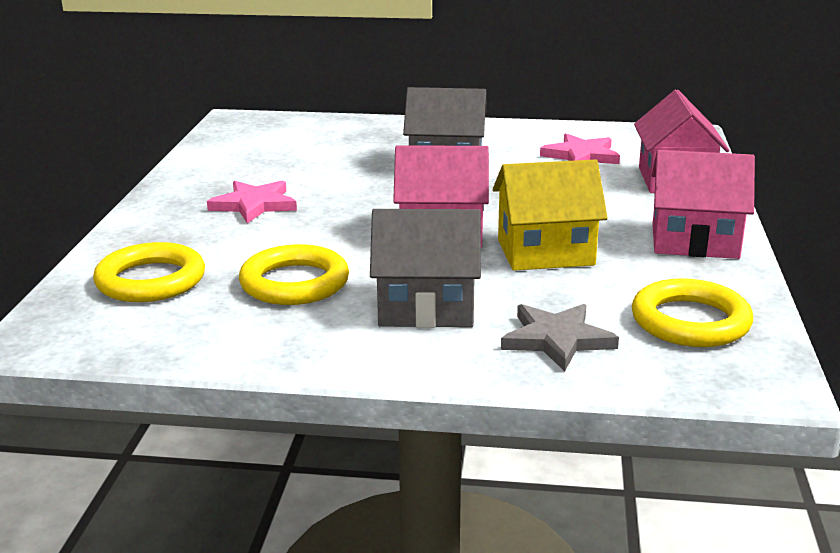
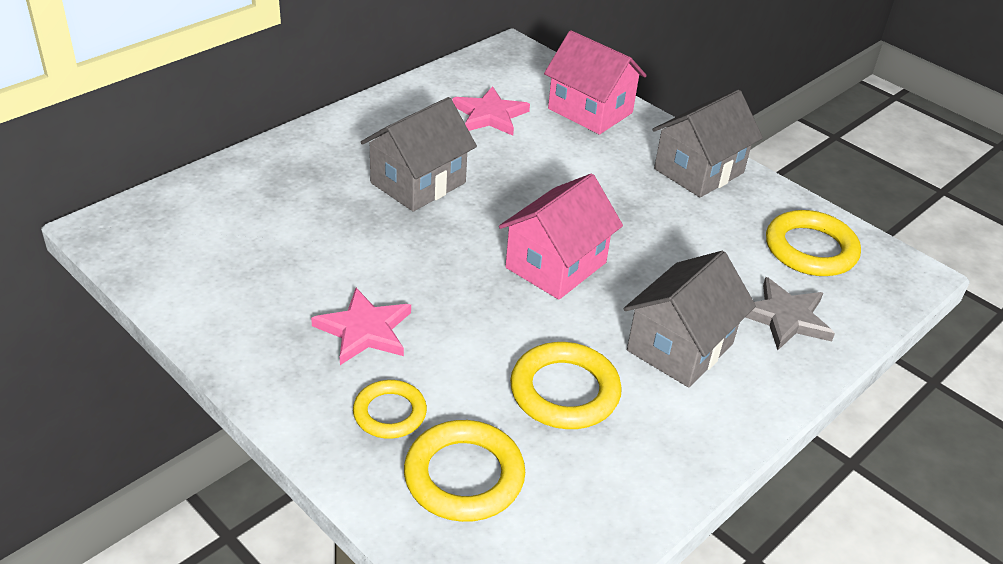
camera: 55 degrees left, 15 degrees up
(182, 239) = (389, 413): none -> yellow ring
(545, 252) = (646, 240): yellow house -> none
(694, 241) = (699, 171): pink house -> grey house

